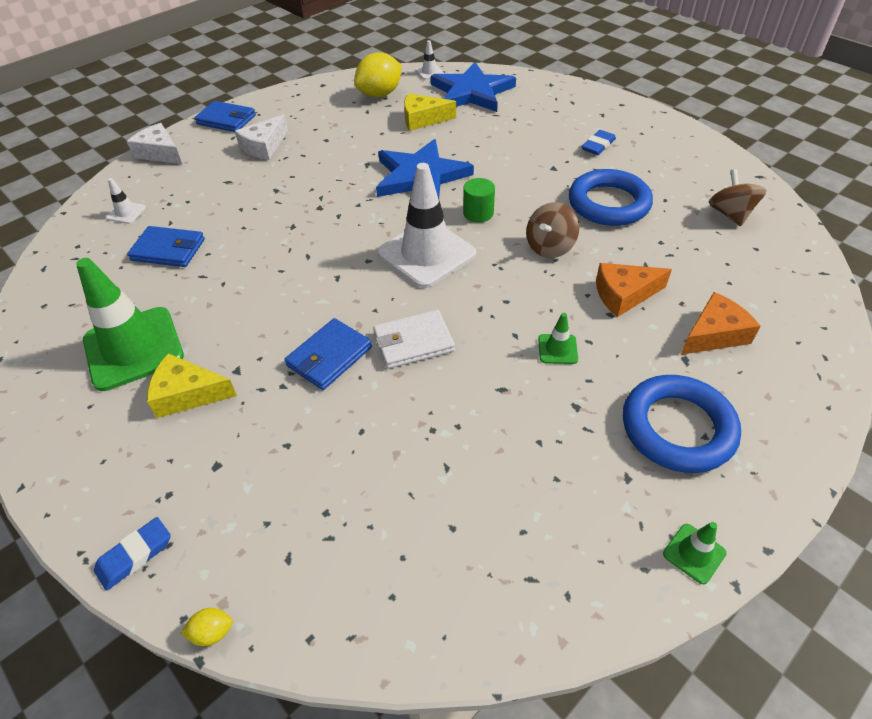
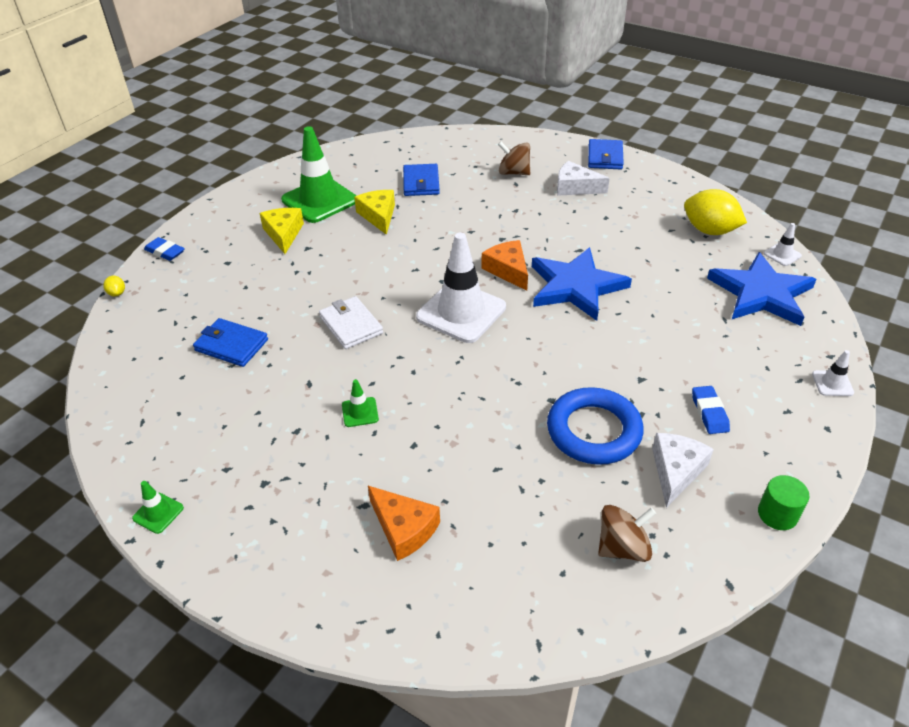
camera: 75 degrees right, 5 degrees down
(126, 213) = (456, 152): white traffic cone -> white traffic cone (832, 383)
(160, 153) = (538, 141): white cheese -> white cheese (676, 471)
(329, 357) = (327, 286): blue wallet -> blue wallet (231, 345)
(423, 119) = (679, 268): yellow cheese -> yellow cheese (378, 216)
(478, 213) = (534, 334): green cylinder -> green cylinder (777, 514)
(550, 247) = (500, 391): brown spinning top -> brown spinning top (513, 173)
(598, 146) = (709, 412): blue eraser -> blue eraser turned 60 degrees clockwise
(624, 295) = (444, 453): orange cheese -> orange cheese (508, 270)
(677, 428) = (279, 500): blue ring -> none

